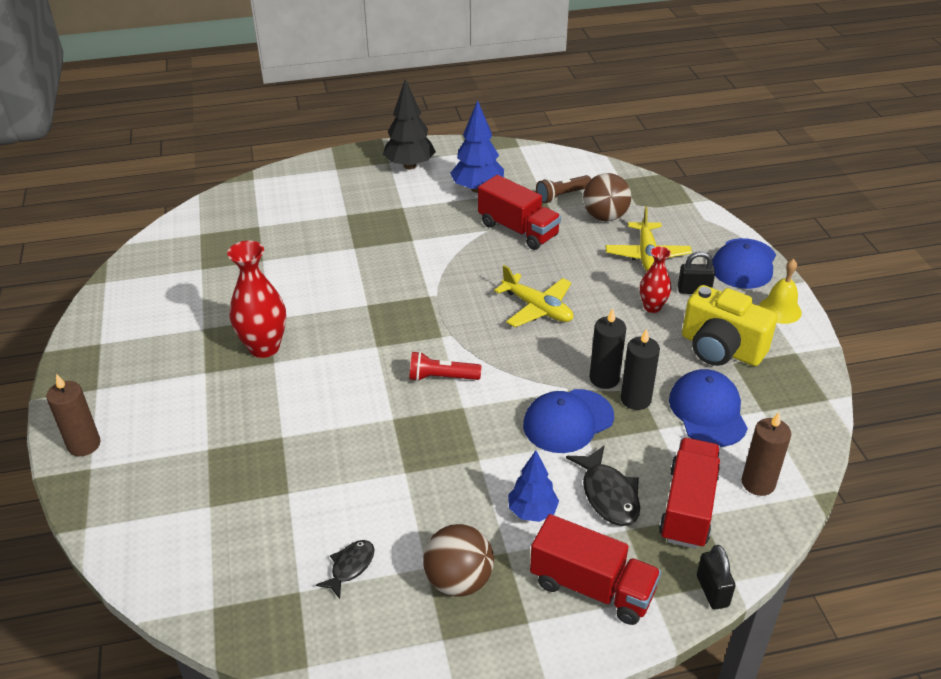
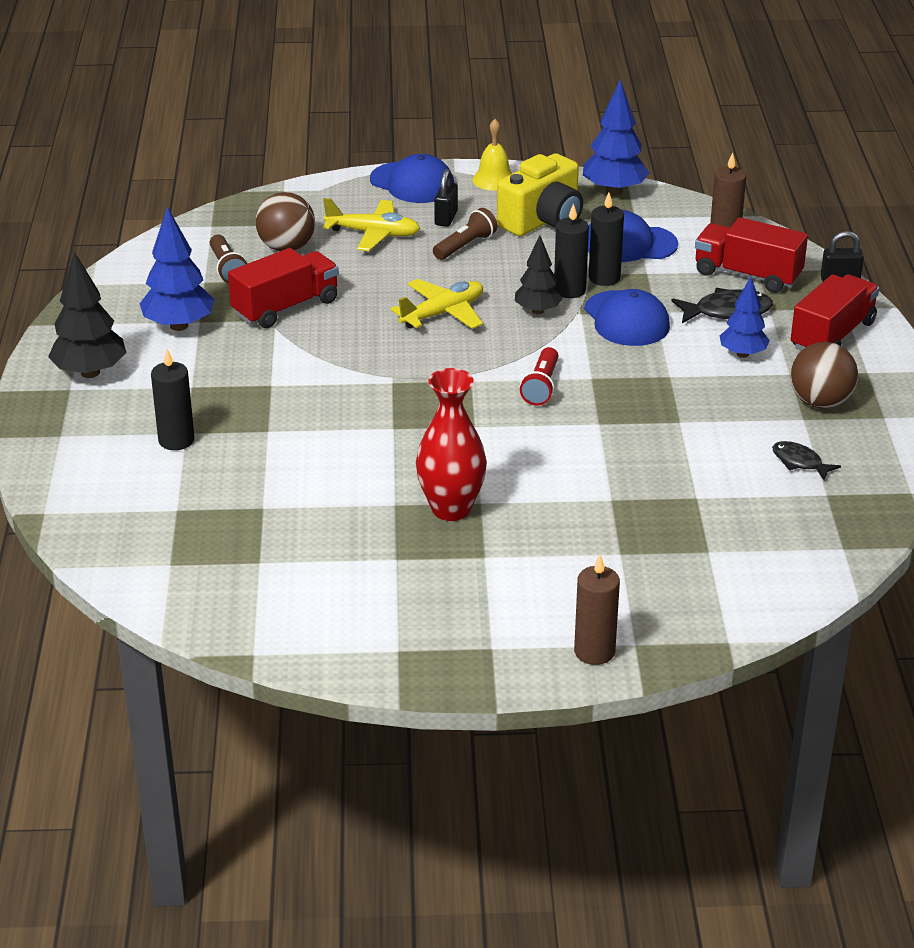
camera: 80 degrees left, 5 degrees down
(336, 212) = (176, 440): none -> black candle
(561, 362) = (537, 311): none -> black tree
(652, 307) = (465, 246): red vase -> brown flashlight
(806, 391) = (614, 191): none -> blue tree

